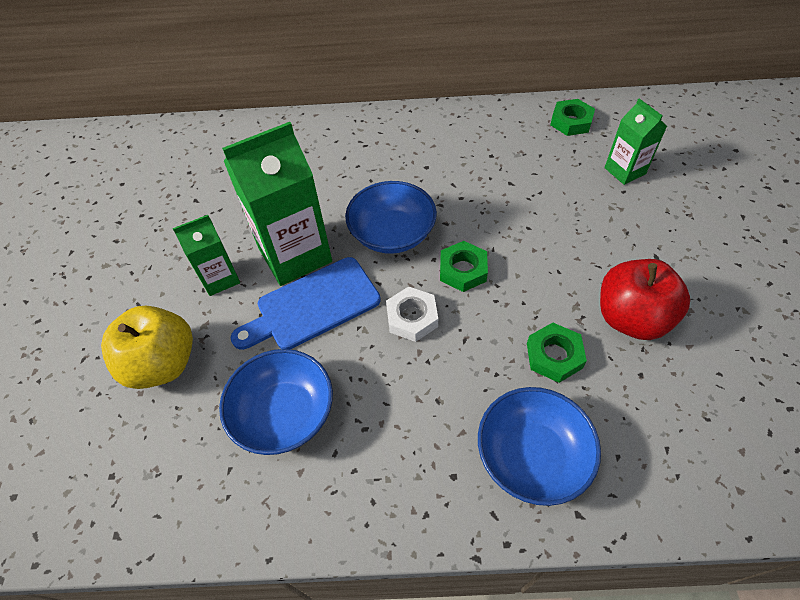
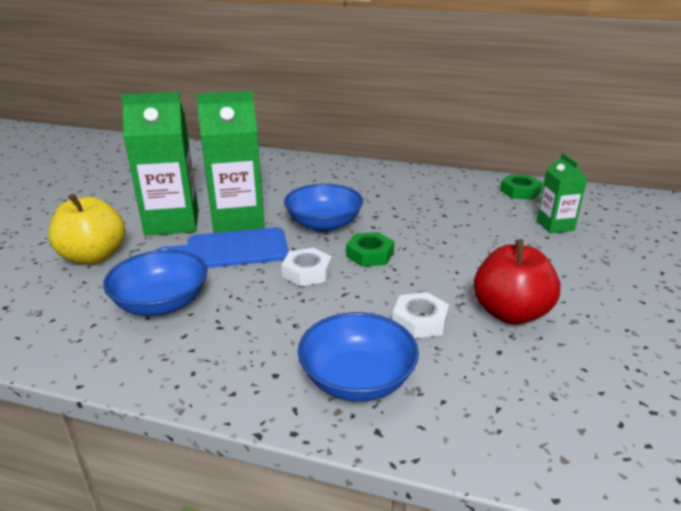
camera: 15 degrees right, 25 degrees down
(220, 278) = (172, 222): green carton -> green carton, size x1.81
(554, 355) = (420, 321): green nut -> white nut

